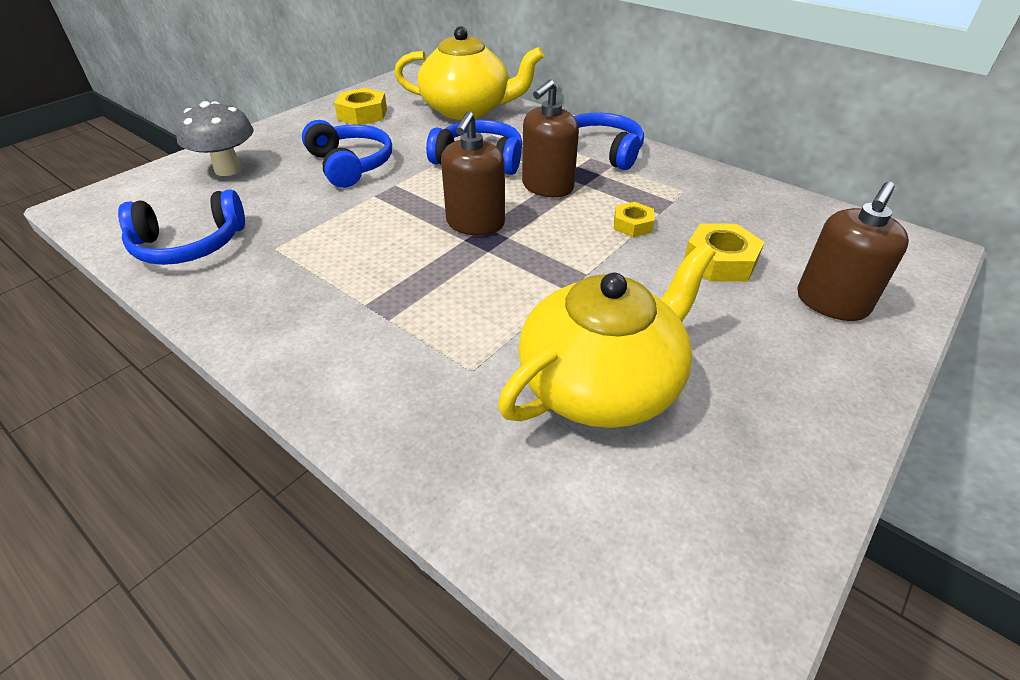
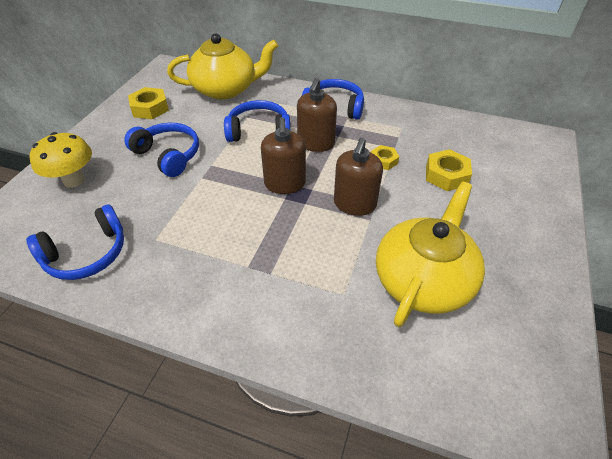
camera: 20 degrees left, 5 degrees up
(228, 169) = (74, 180): grey mushroom -> yellow mushroom
(831, 303) = (517, 188): brown soap dispenser -> brown soap dispenser (354, 204)

